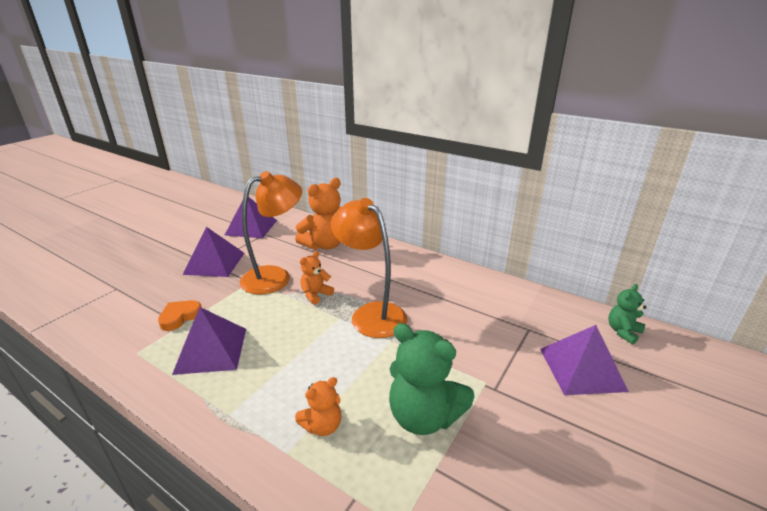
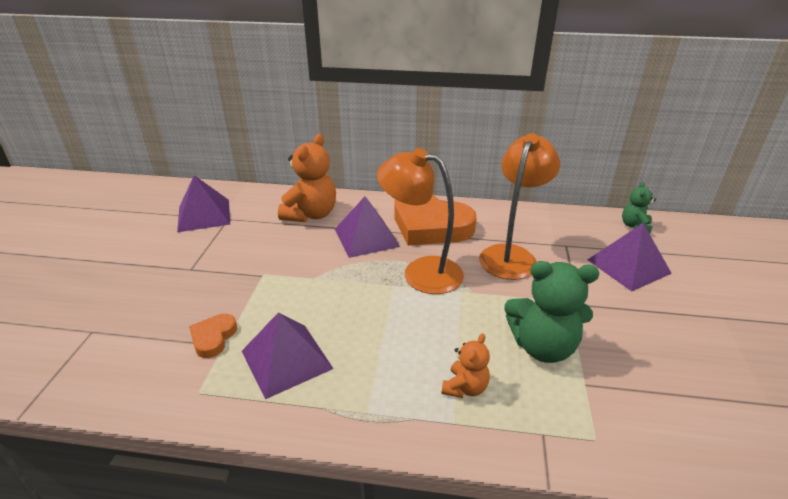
camera: 25 degrees left, 5 degrees up
(214, 263) = (197, 267): purple pyramid -> purple pyramid (366, 237)
(275, 276) = (286, 262): orange lamp -> orange lamp (511, 255)
(315, 295) = (348, 269): orange teddy bear -> none
(412, 277) = (430, 225): none -> orange heart

